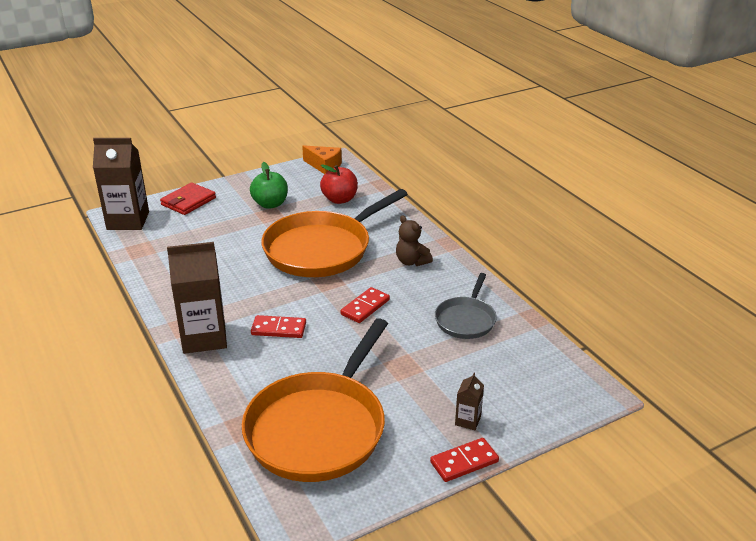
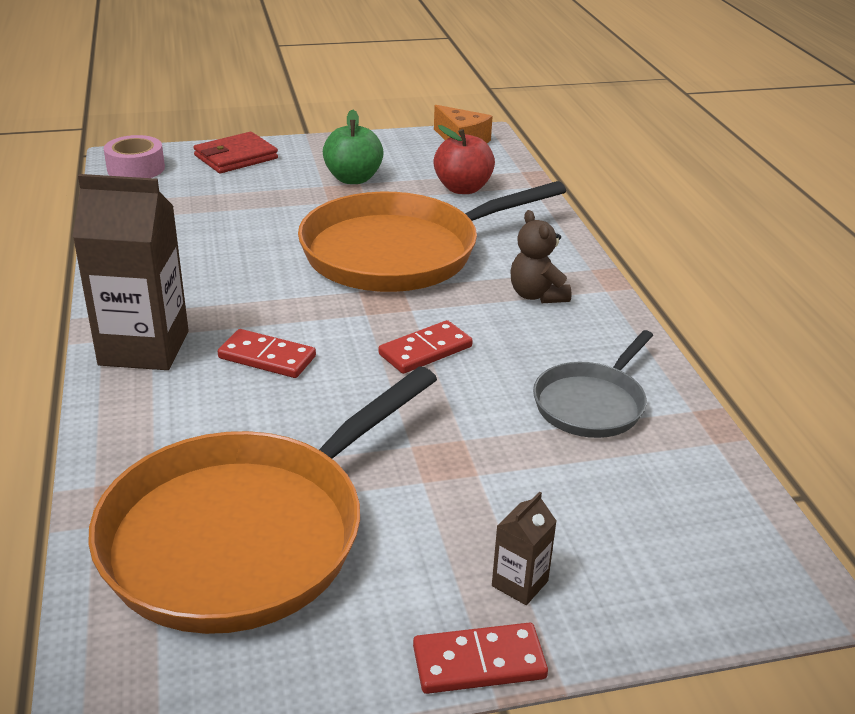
camera: 15 degrees right, 0 degrees up
(128, 221) = (136, 168): brown carton -> pink tape

